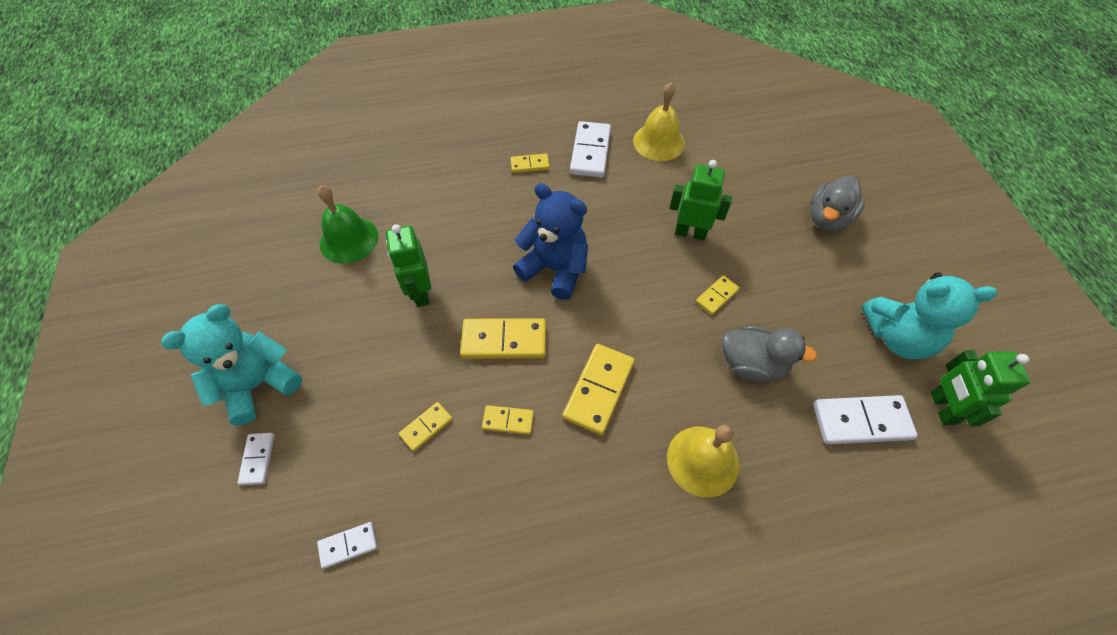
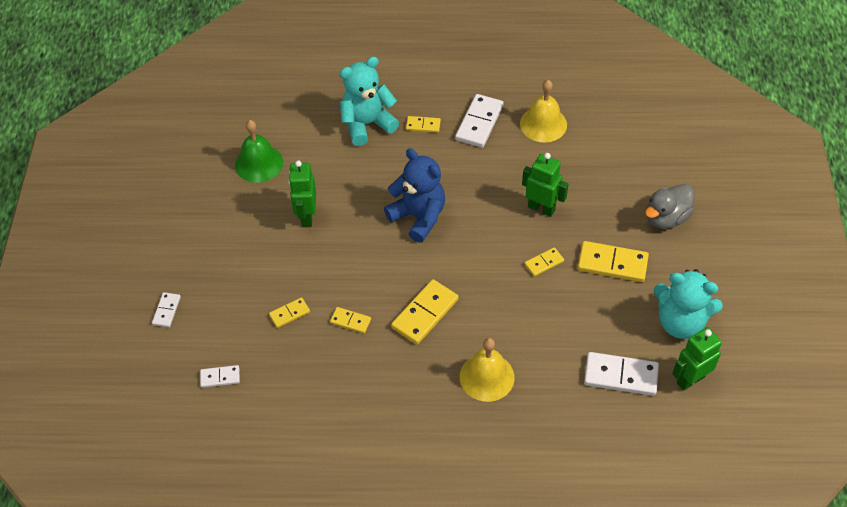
camera: 15 degrees right, 5 degrees down
(258, 384) = (174, 260): turquoise teddy bear -> turquoise teddy bear (367, 124)
(504, 340) = (362, 264): yellow domino -> yellow domino (612, 263)
(752, 364) = (552, 319): grey duck -> none
(942, 408) = (690, 379): green robot -> green robot turned 45 degrees clockwise

